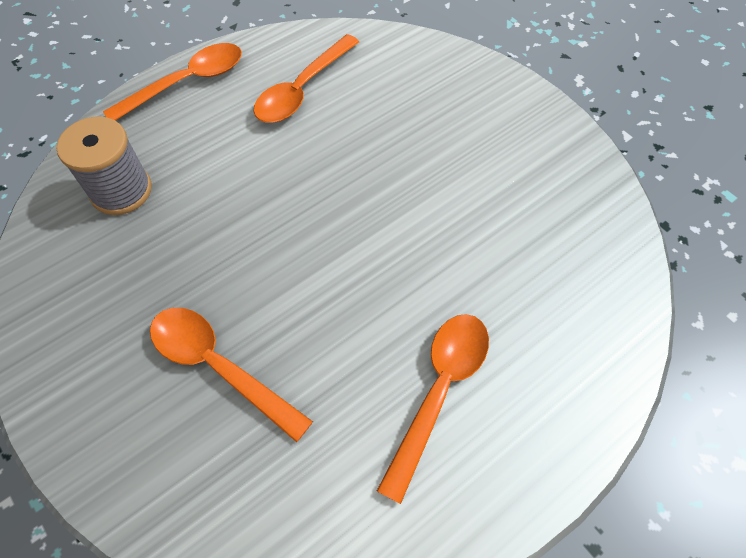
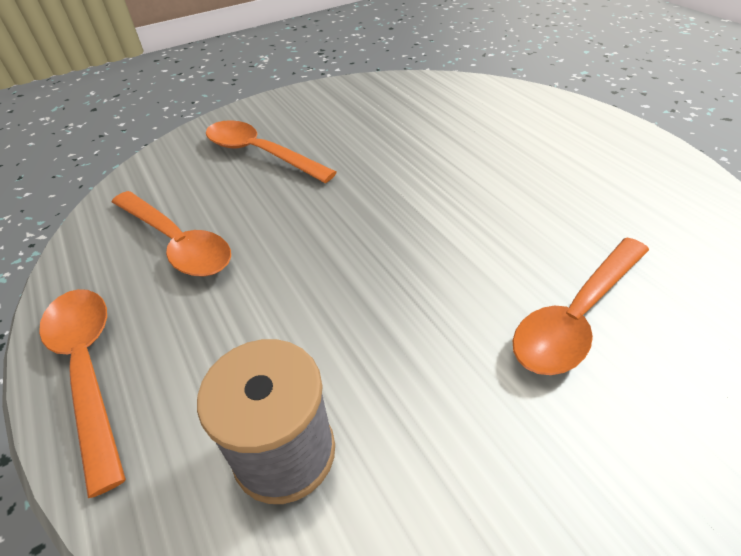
camera: 80 degrees left, 15 degrees down
(439, 391) = (569, 169): orange spoon -> orange spoon (260, 153)

